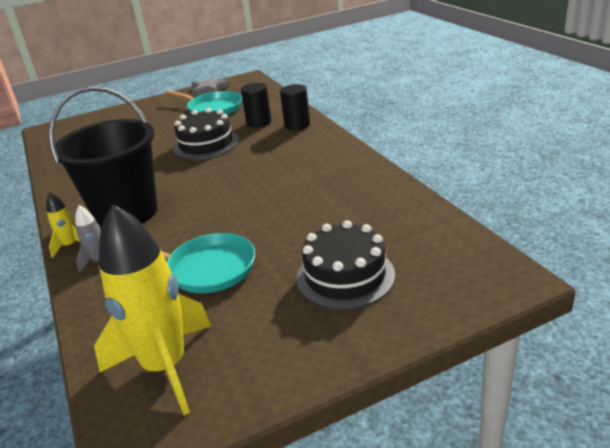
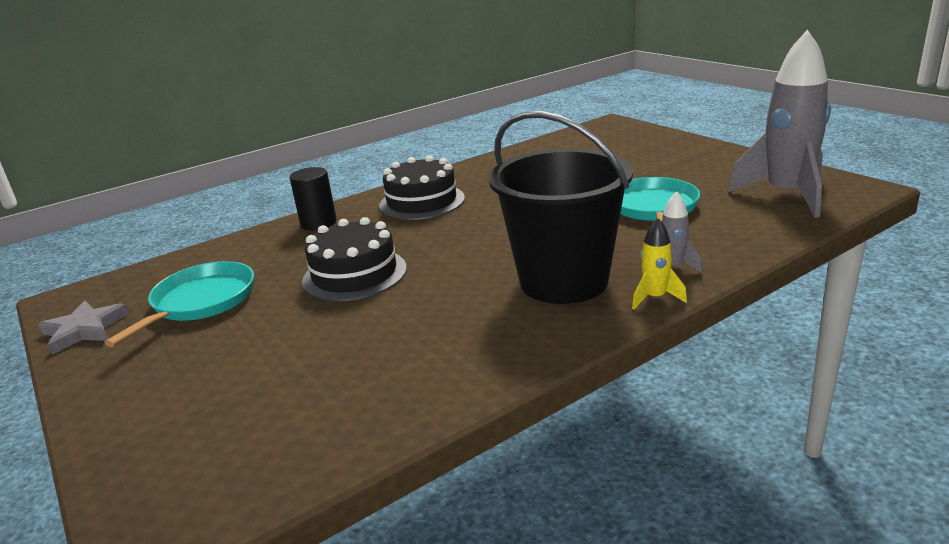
camera: 100 degrees left, 5 degrees down
(166, 367) = (786, 195): yellow rocket -> grey rocket
(259, 122) = (293, 250): black cylinder -> none
(345, 276) = (634, 160): black cake -> black cake (422, 202)

